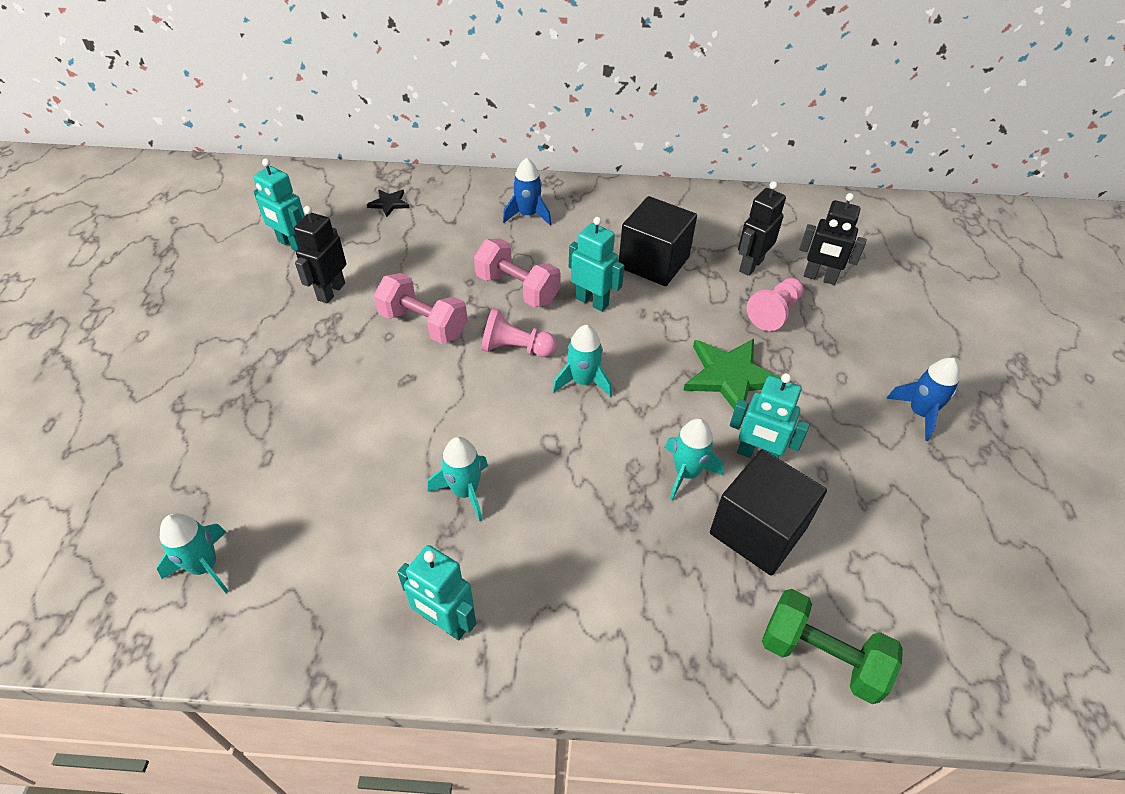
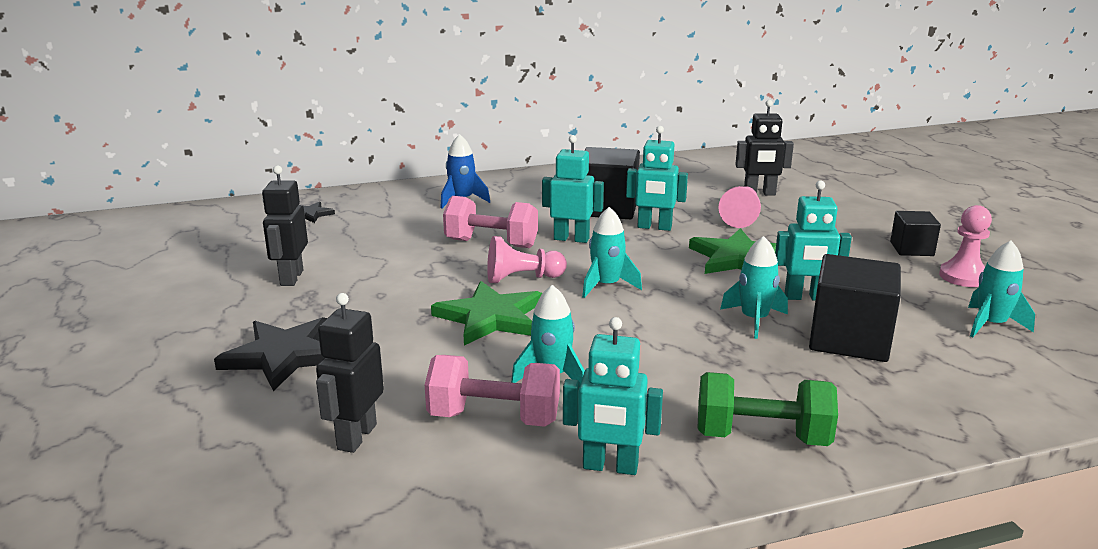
camera: 20 degrees left, 25 degrees down
(205, 566) = (294, 496): turquoise rocket -> turquoise rocket (991, 325)
(277, 395) = (284, 356): none -> black star
(292, 244) = (220, 255): turquoise robot -> turquoise robot (654, 227)
(423, 324) = (413, 281): pink dumbbell -> pink dumbbell (494, 418)
(459, 395) = (490, 317): none -> green star
(751, 265) = (695, 196): black robot -> black robot (356, 437)
(821, 657) = (976, 399): green dumbbell -> green dumbbell (761, 437)
(919, 413) = (911, 249): blue rocket -> black cube
(943, 474) = (963, 277): none -> pink pawn

